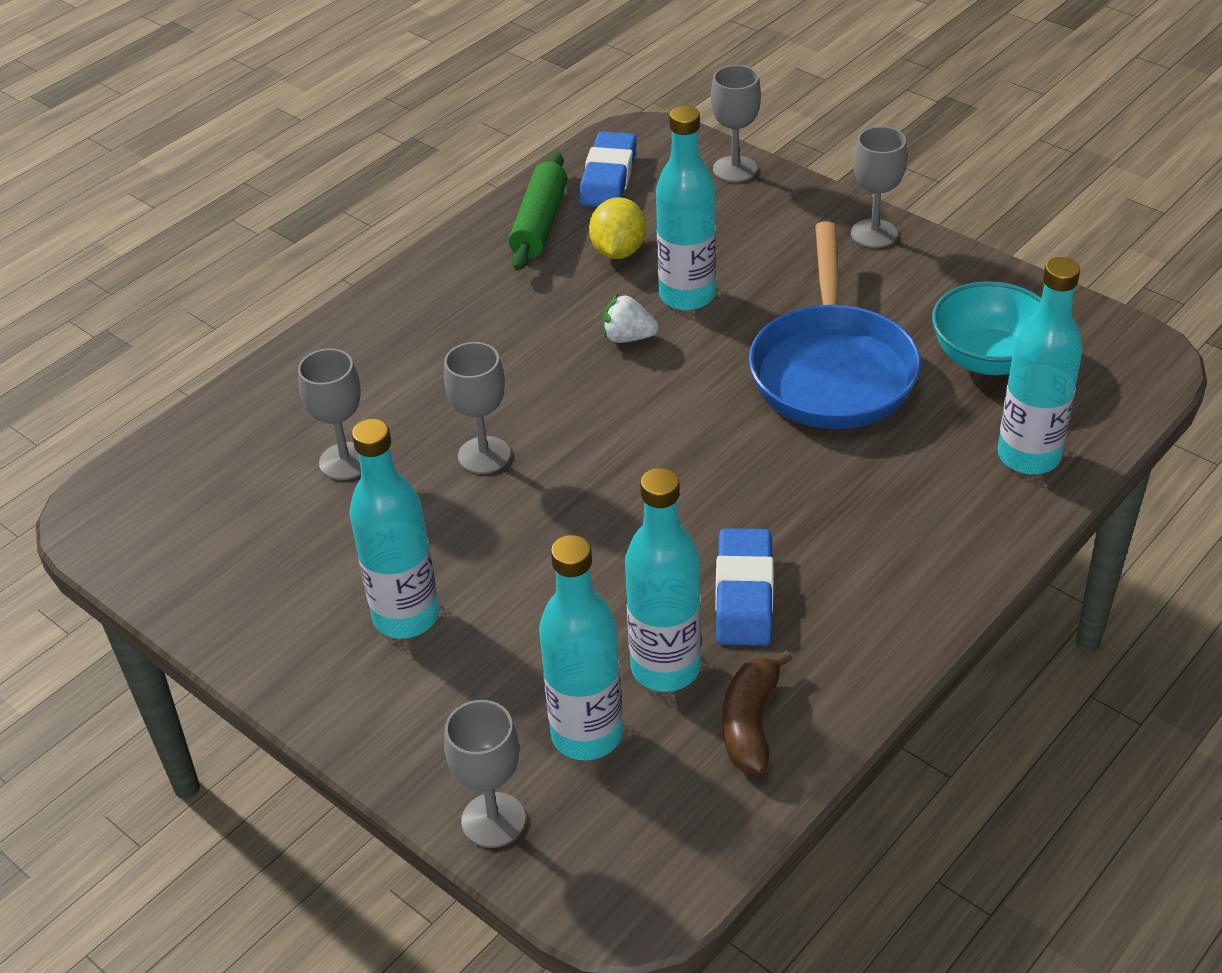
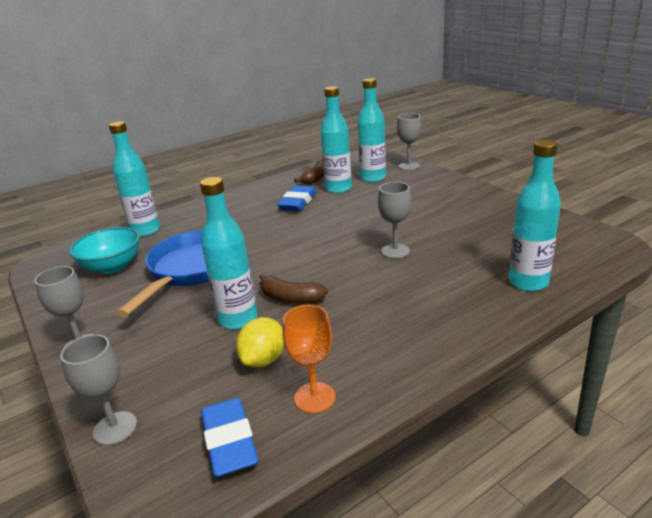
camera: 165 degrees left, 15 degrees down
(345, 461) = (473, 255): grey goblet -> none
(406, 616) = (438, 204): turquoise bottle -> turquoise bottle (528, 282)
(540, 223) = (315, 397): green rolling pin -> orange goblet
(608, 177) = (229, 442): blue eraser -> blue eraser turned 45 degrees counterclockwise
(628, 337) = (291, 298): white strawberry -> brown banana

